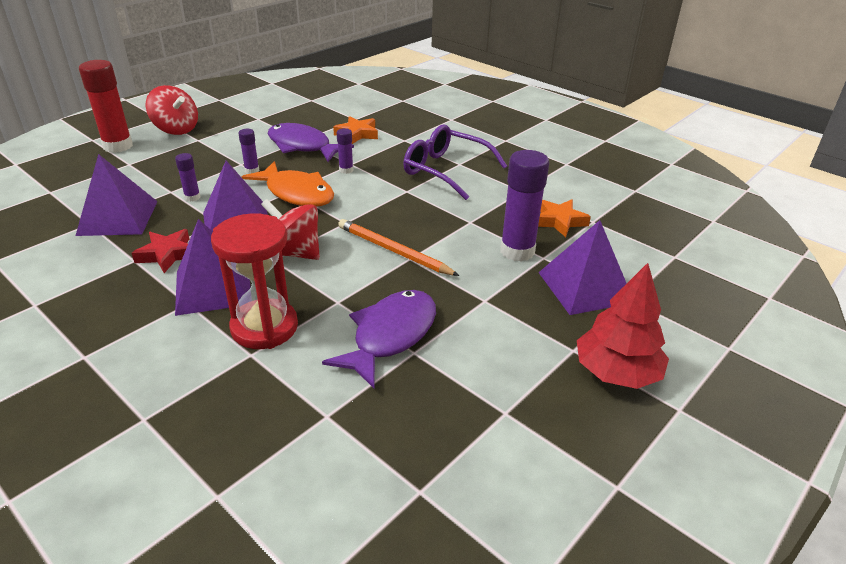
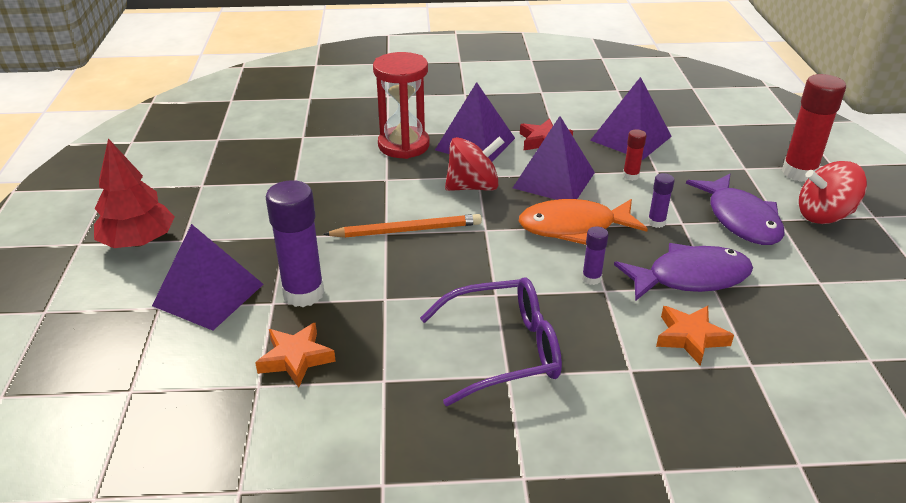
camera: 135 degrees right, 0 degrees up
(192, 197) = (630, 176): purple glue stick -> red glue stick
(390, 336) = (321, 181): purple fish -> purple fish (740, 219)

